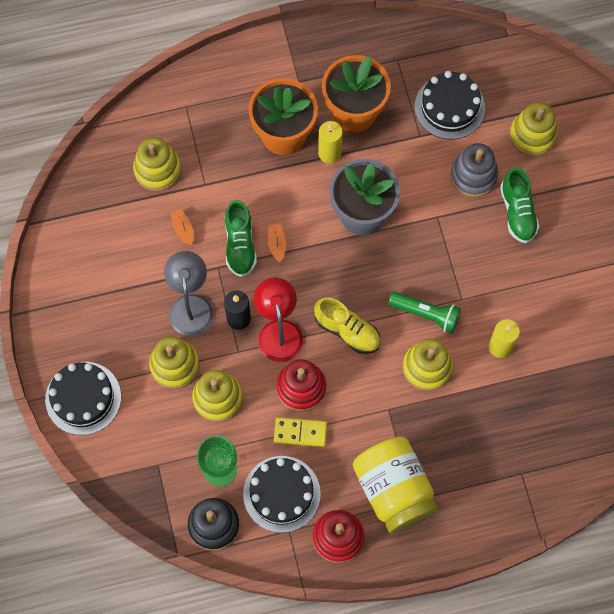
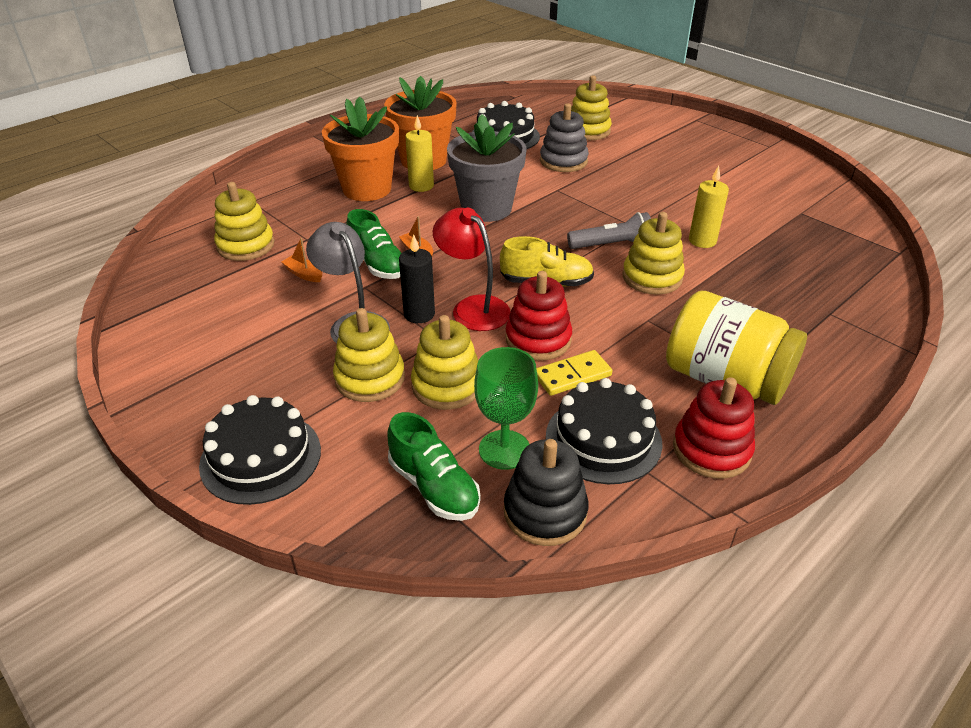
camera: 30 degrees left, 30 degrees down
(426, 314) = (612, 245): green flashlight -> grey flashlight
(517, 212) = (622, 167): green shoe -> green shoe (434, 487)

